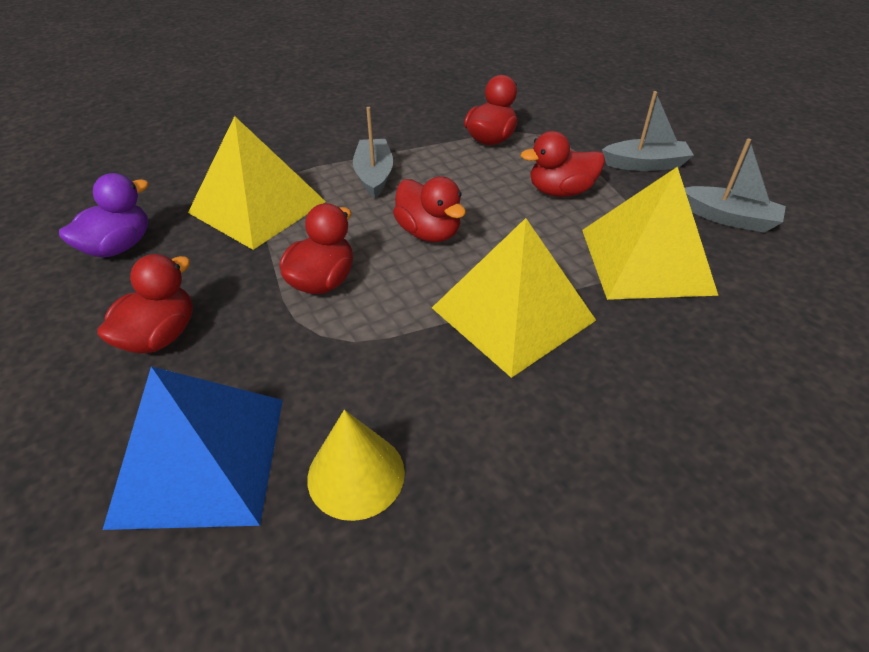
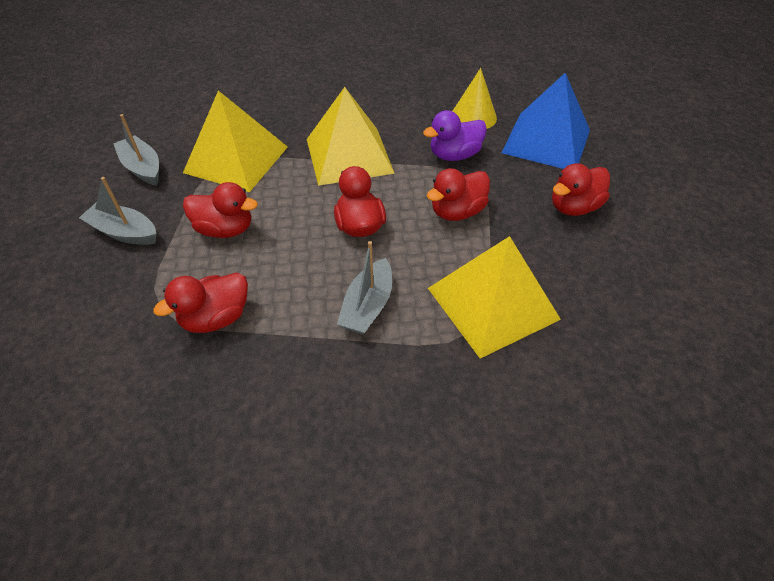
camera: 155 degrees left, 5 degrees up
(118, 247) = (621, 297): purple duck -> purple duck (454, 155)

